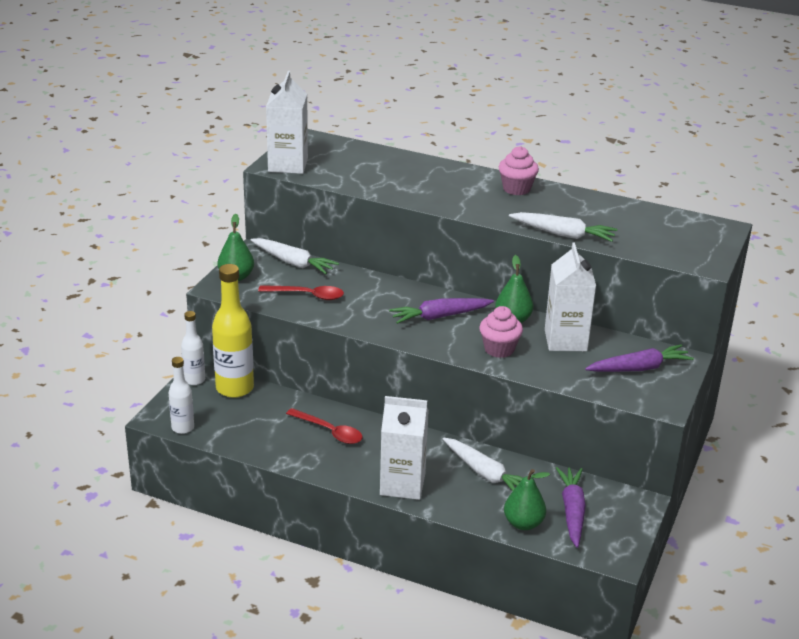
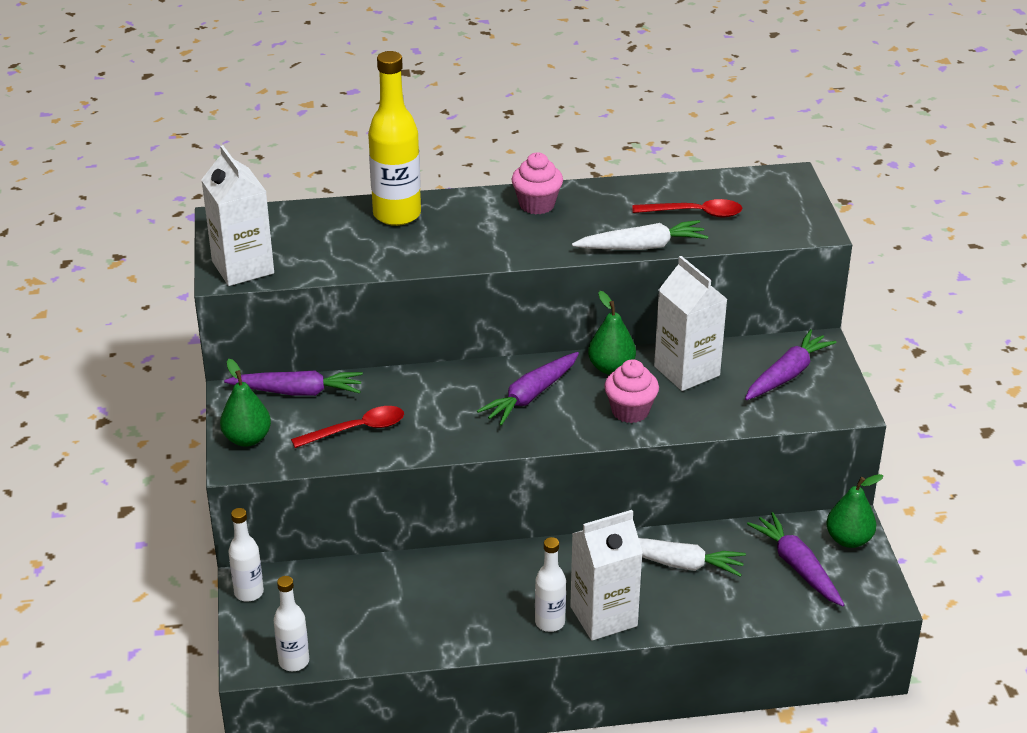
camera: 30 degrees left, 5 degrees up
(235, 388) = (308, 582): yellow bottle -> yellow bottle (397, 214)
(293, 263) = (298, 392): white carrot -> purple carrot
(329, 431) = (467, 588): red spoon -> red spoon (694, 213)
(363, 473) = (550, 622): none -> white bottle
(523, 523) = (763, 603): green pear -> green pear (848, 539)

